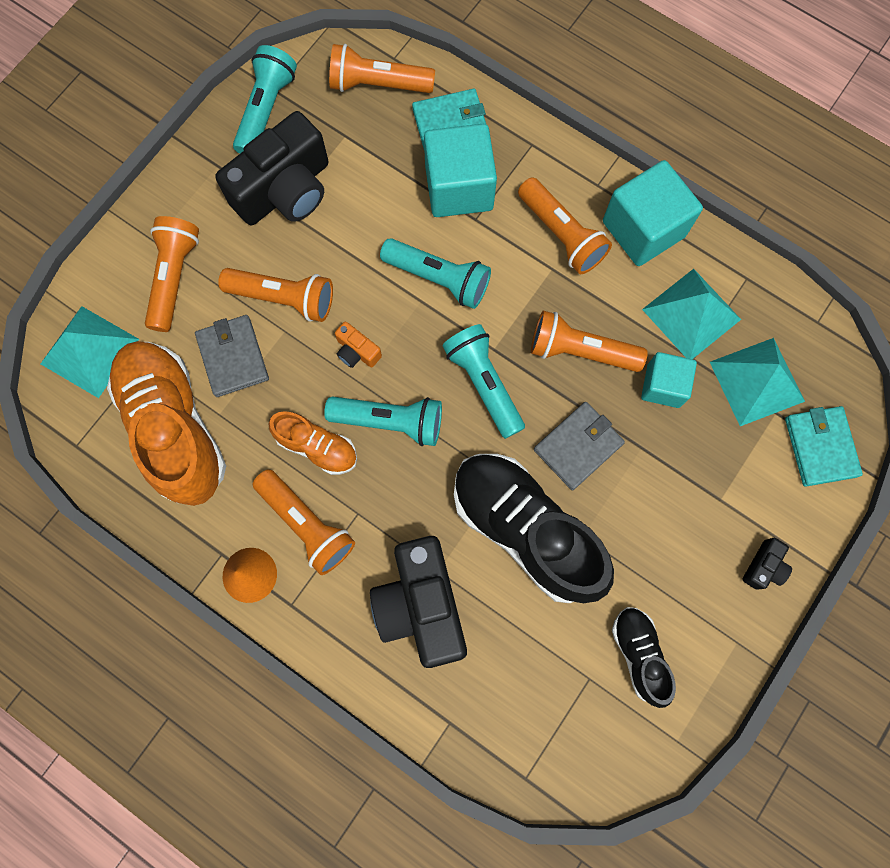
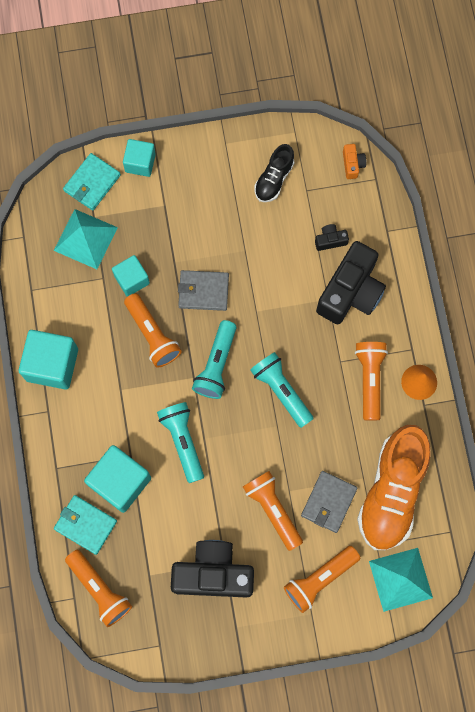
camera: 135 degrees left, 0 degrees up
(266, 110) = (176, 636): turquoise flashlight -> none
(317, 447) = (329, 413): orange shoe -> none
(357, 351) = (263, 443): orange camera -> orange camera (352, 164)
(525, 529) = (268, 278): black shoe -> none
(562, 234) = (96, 402): orange flashlight -> none
(691, 314) = (78, 299): turquoise pyramid -> none
(764, 567) = (178, 160): black camera -> black camera (330, 240)
(799, 521) = (140, 163): none -> turquoise cube

